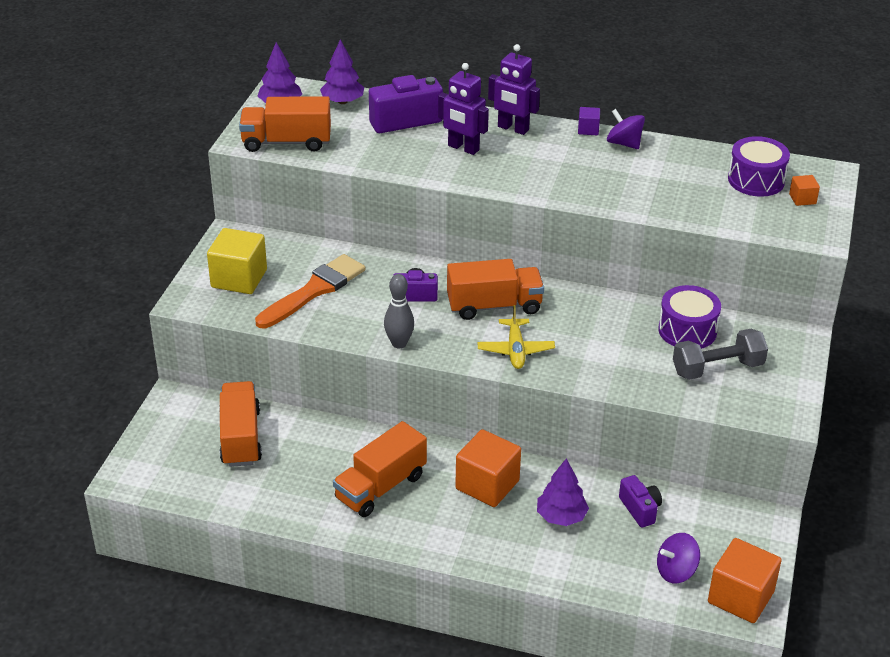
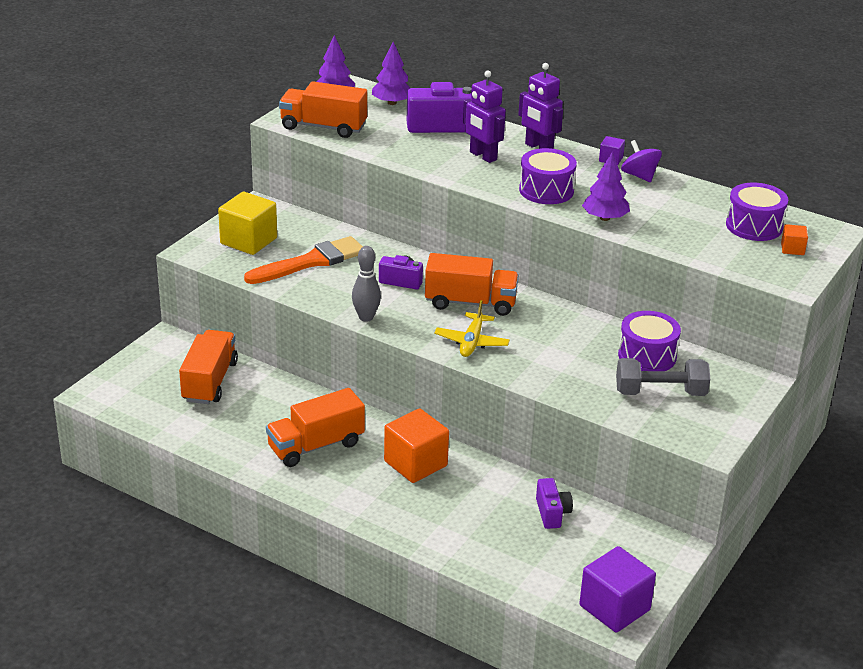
camera: 15 degrees right, 5 degrees down
(543, 176) = (546, 190): none -> purple drum
(561, 516) = (473, 504): purple tree -> purple tree (605, 218)
(676, 571) = (561, 572): purple spinning top -> none
(740, 597) = (614, 608): orange cube -> purple cube

